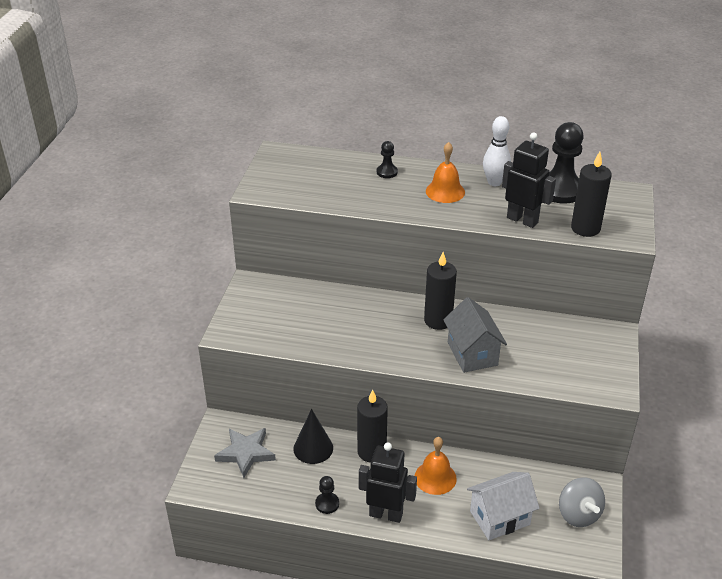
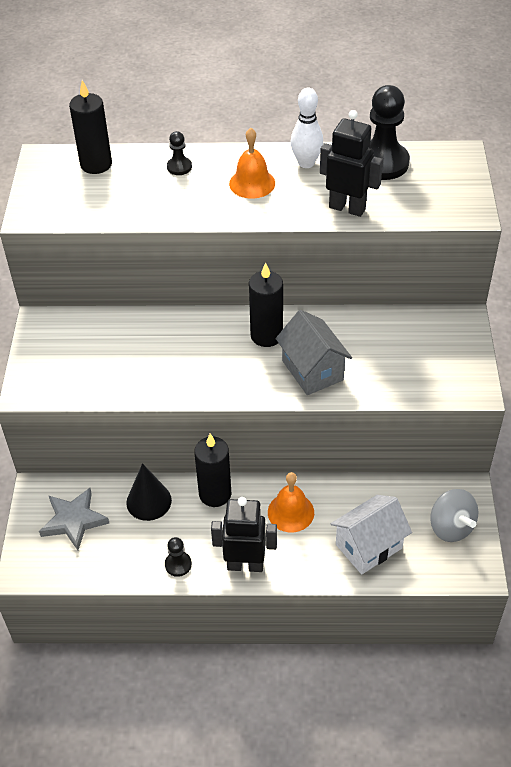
camera: 10 degrees left, 10 degrees up
(585, 228) = (419, 208): black candle -> black candle (96, 164)

